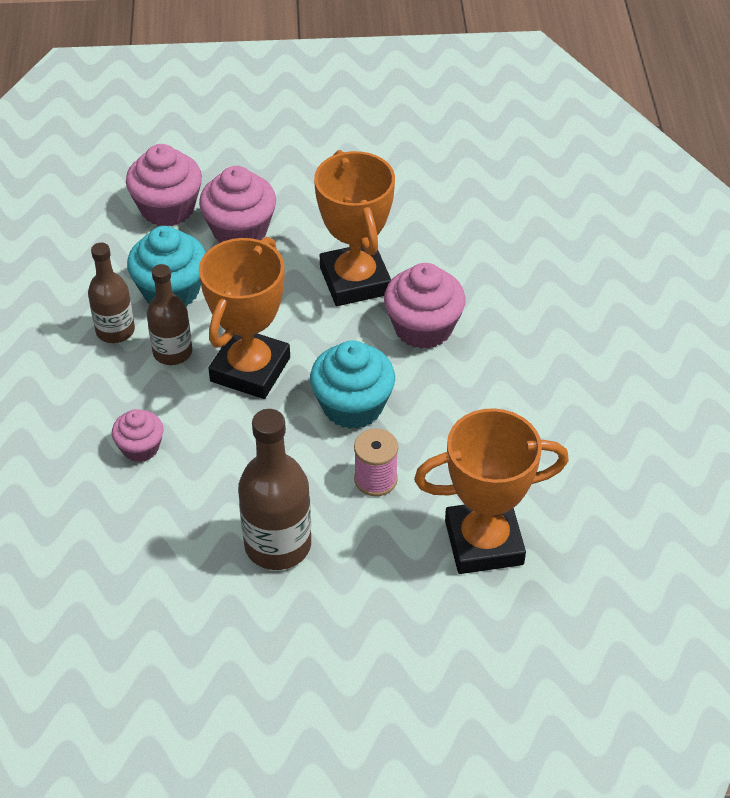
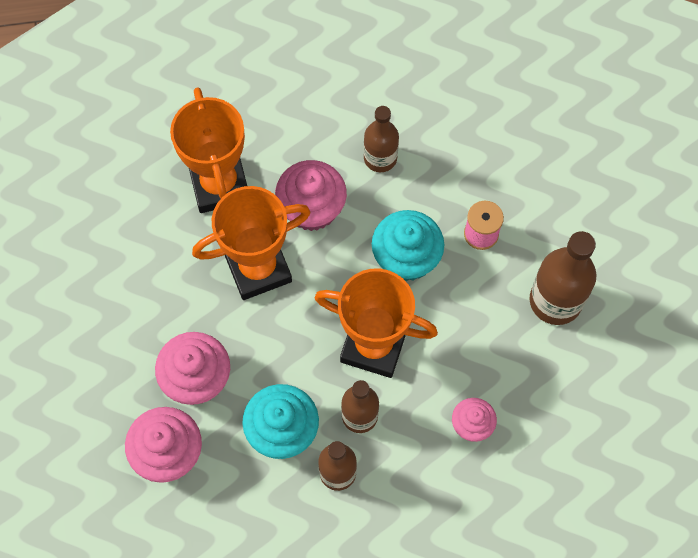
camera: 95 degrees left, 20 degrees up
(483, 392) = (380, 158): none -> brown bottle
(484, 542) = (530, 153): orange trophy -> orange trophy (219, 185)

